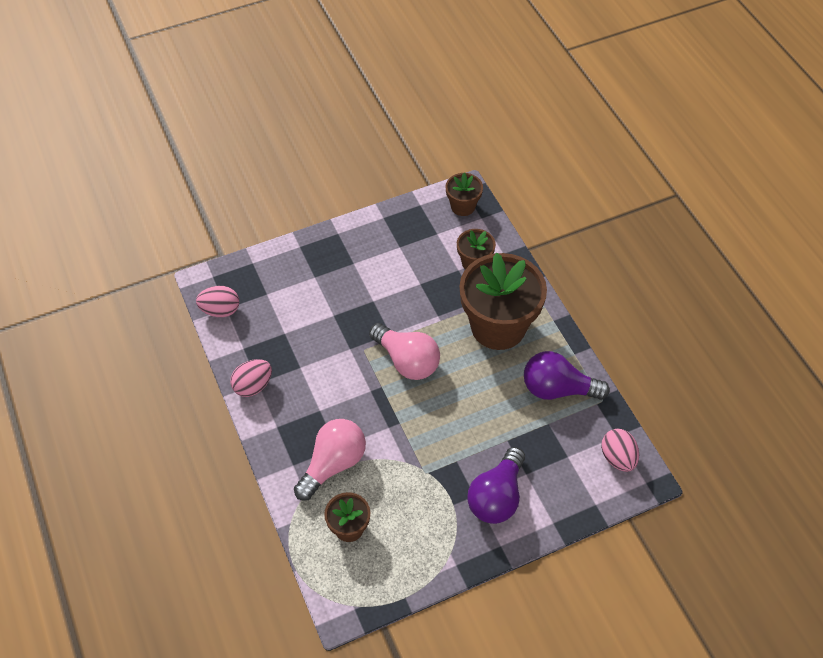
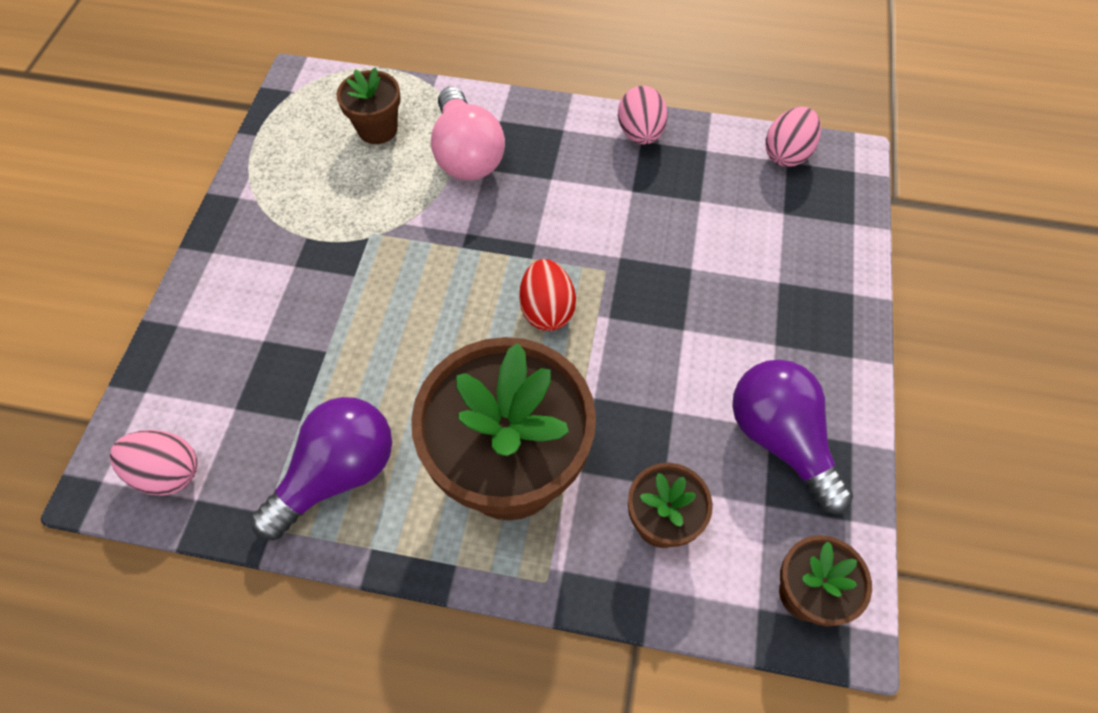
camera: 125 degrees right, 5 degrees up
(407, 361) = (547, 310): pink light bulb -> red egg
(497, 496) = (269, 287): purple light bulb -> purple light bulb (780, 439)

